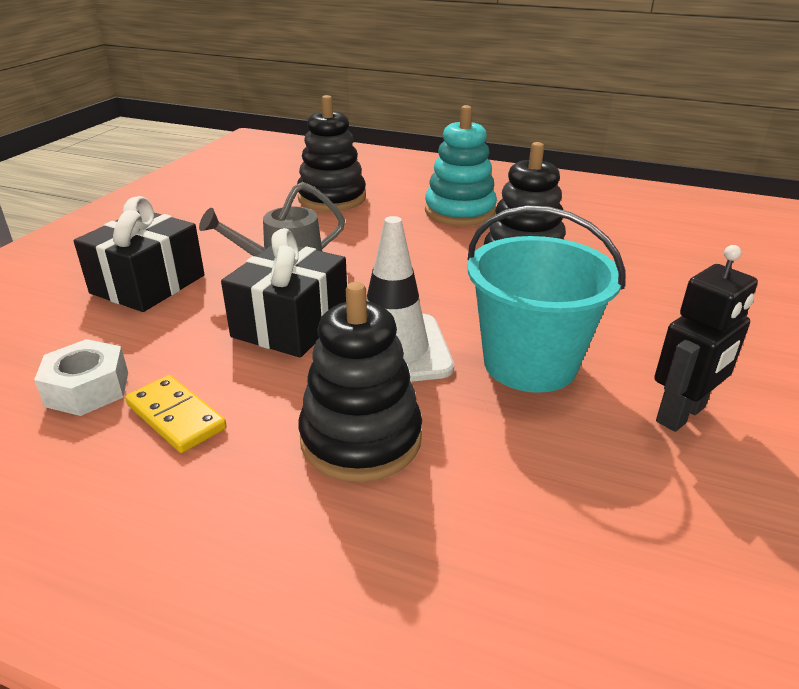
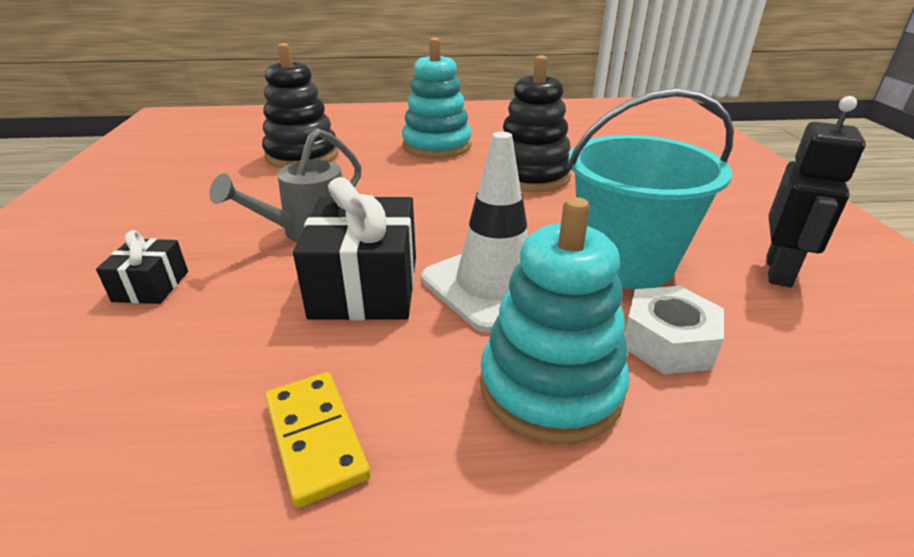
camera: 25 degrees left, 0 degrees up
(87, 389) = (159, 444): white nut -> white nut (667, 342)
(148, 284) = (151, 286): black gift -> black gift, size x0.53
(176, 416) = (316, 438): yellow domino -> yellow domino turned 45 degrees clockwise
(361, 439) = (550, 387): black stacking toy -> turquoise stacking toy

